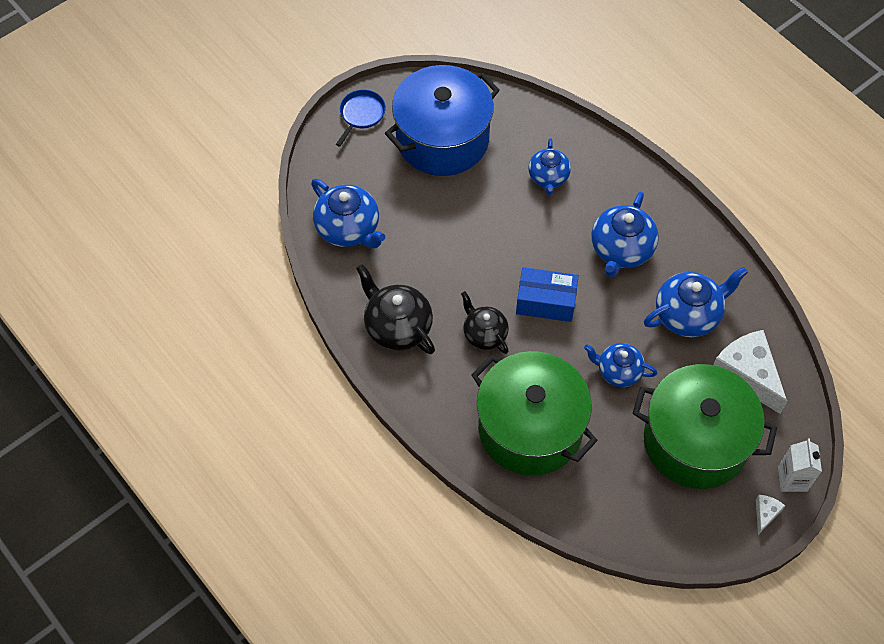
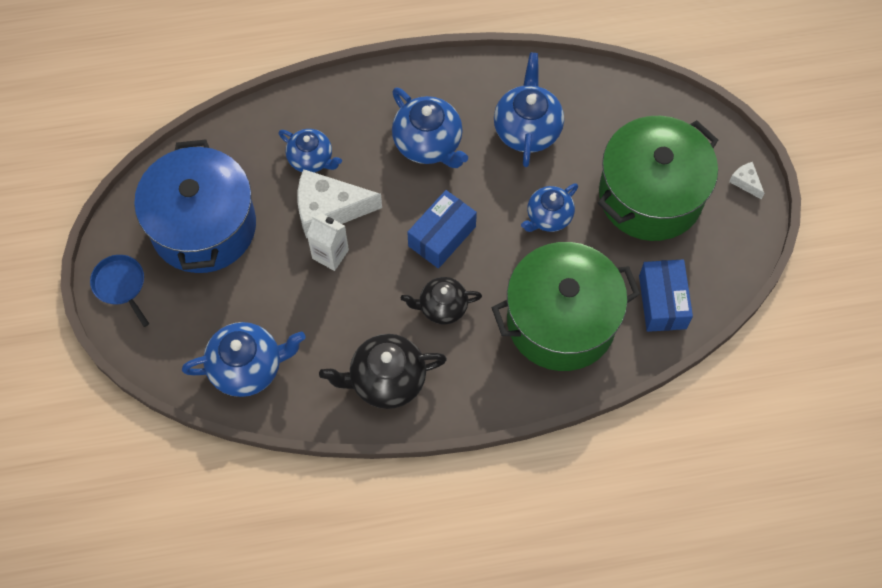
camera: 60 degrees left, 5 degrees up
(601, 499) = (662, 302): none -> blue box
(747, 374) = (612, 118): white cheese -> white cheese (329, 209)
(792, 479) = (726, 143): white carton -> white carton (330, 254)

